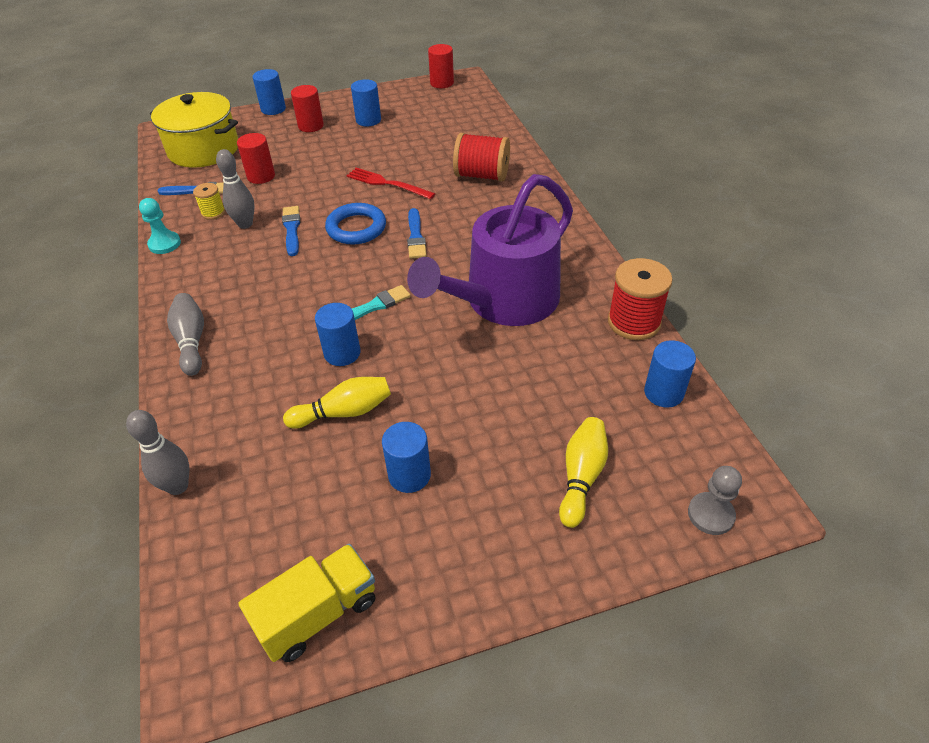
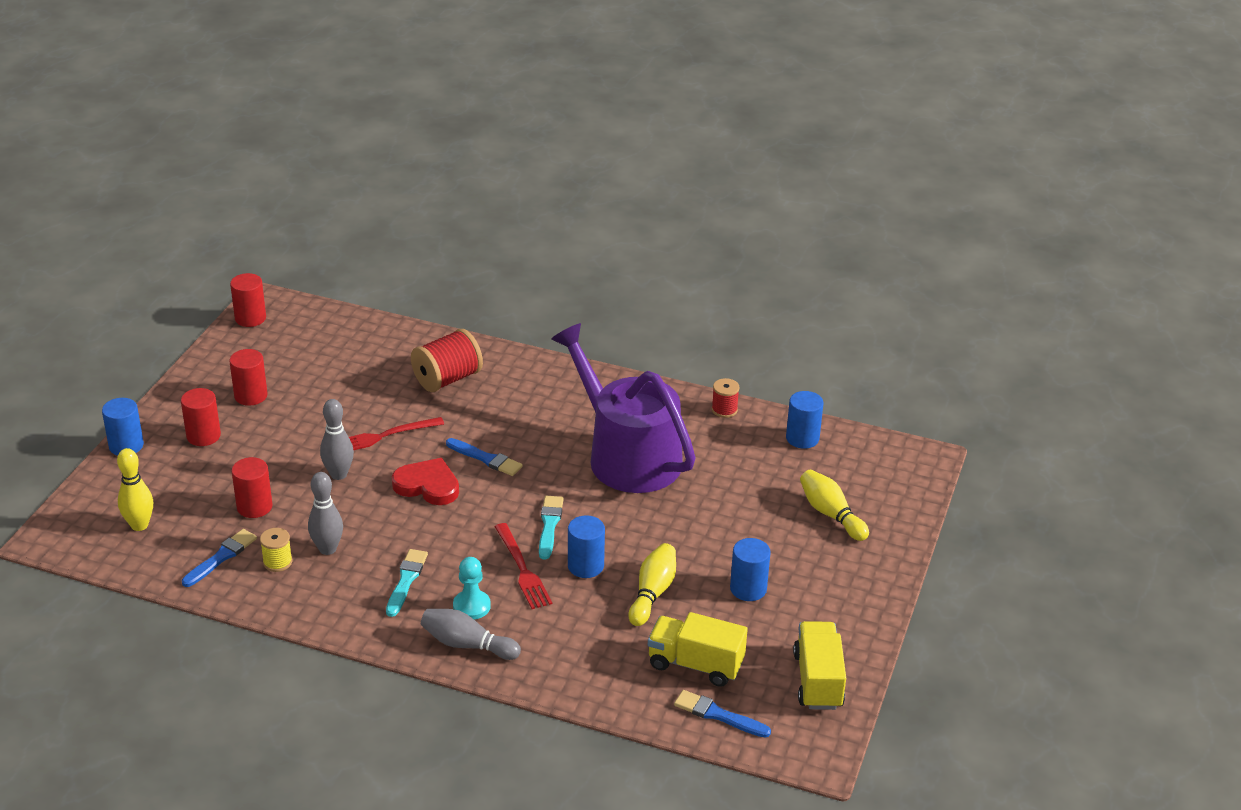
camera: 55 degrees left, 10 degrees down
(164, 244) = (290, 612): turquoise pawn -> turquoise pawn (471, 606)
(178, 486) = (634, 709): grey bowling pin -> grey bowling pin (338, 474)
(203, 149) = (139, 525): yellow pot -> yellow bowling pin
(241, 274) = (406, 581): none -> turquoise brush
(269, 496) = (695, 664): none -> yellow truck
(292, 229) = (376, 524): blue brush -> blue brush (718, 715)
(306, 322) = (522, 569): none -> red fork
(356, 228) = (427, 485): blue ring -> red heart
(368, 120) = (251, 396): blue cylinder -> red cylinder
(504, 301) = (627, 455): purple watering can -> purple watering can turned 150 degrees clockwise
(634, 322) = (724, 410): red spool -> red spool, size x0.54
(710, 514) = (911, 480): grey pawn -> none

